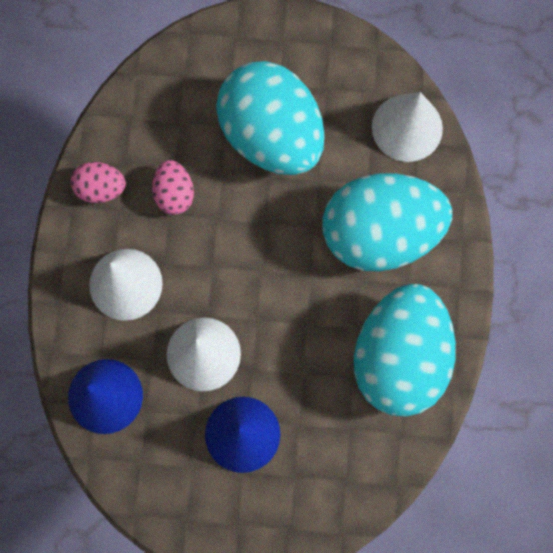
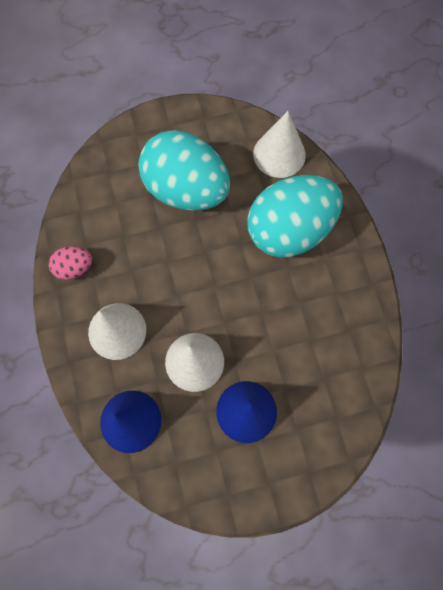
camera: 20 degrees left, 5 degrees down
(174, 193) = (131, 253): pink egg -> none
(399, 357) = (338, 312): turquoise egg -> none

